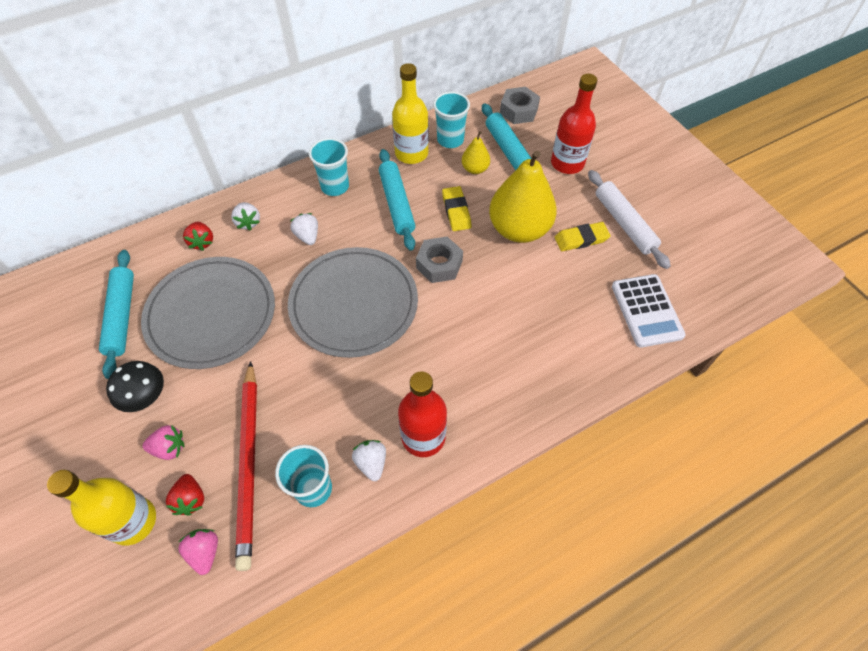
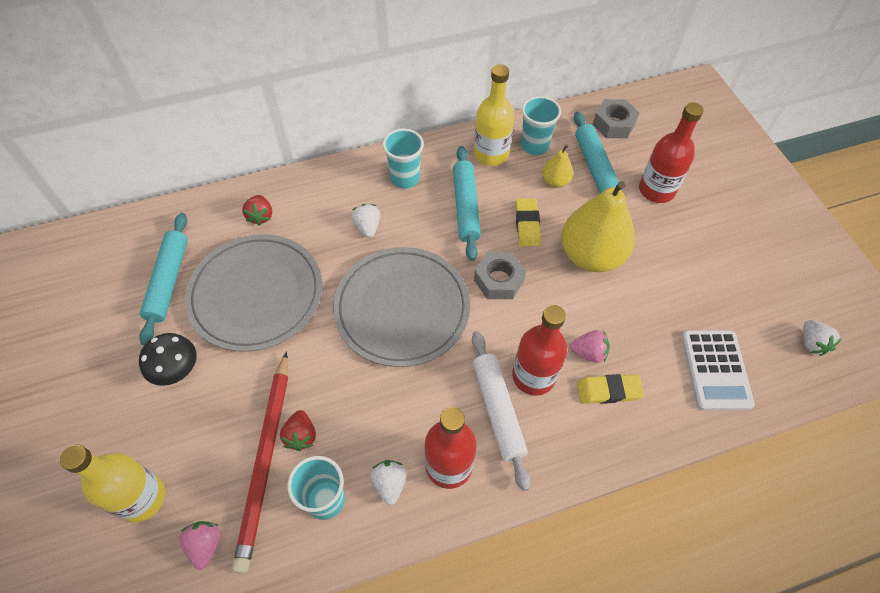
camera: 10 degrees right, 0 degrees up
(169, 448) = (190, 428): pink strawberry -> pink strawberry (589, 352)
(190, 499) = (201, 486): red strawberry -> red strawberry (301, 436)
(248, 222) = (310, 203): white strawberry -> white strawberry (811, 343)
(486, 344) = (533, 376): none -> red bottle
(581, 239) = (657, 277): yellow eraser -> yellow eraser (608, 391)
(624, 223) = (708, 267): white rolling pin -> white rolling pin (498, 410)

